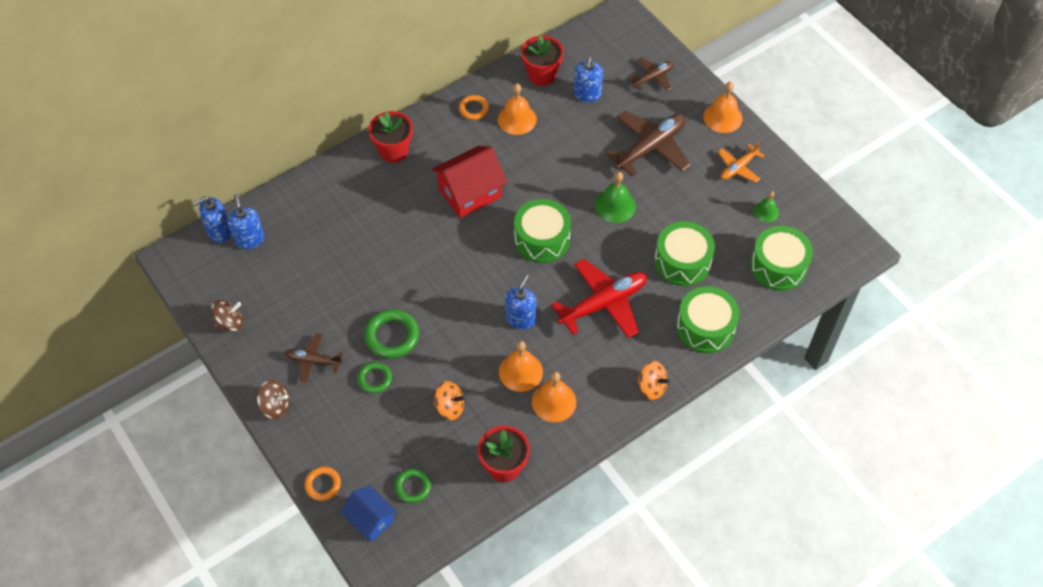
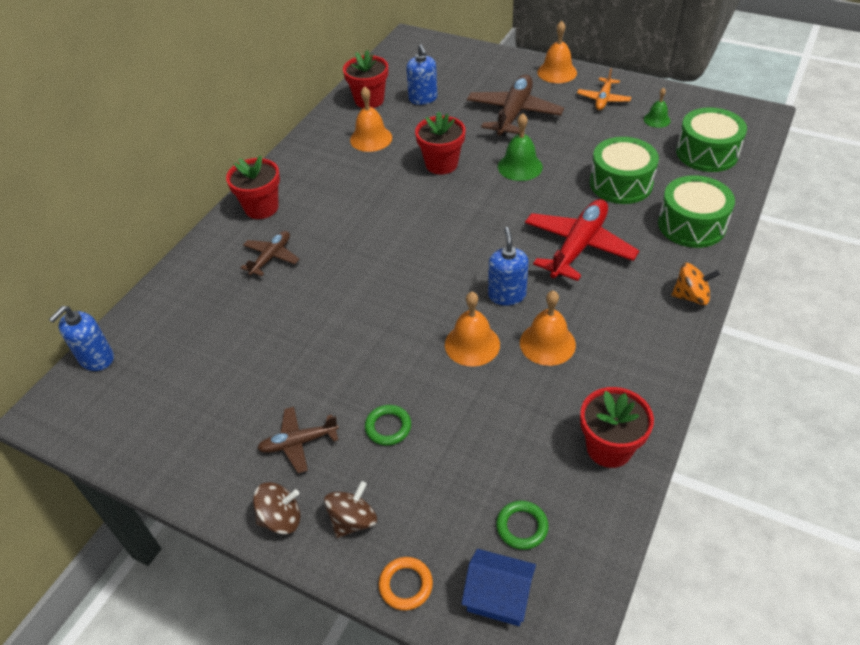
camera: 25 degrees left, 10 degrees down
(230, 323) = (163, 450): brown spinning top -> brown spinning top (353, 520)
(249, 239) = (140, 351): blue soap dispenser -> none
(392, 336) = (377, 373): green ring -> none
(450, 407) = (498, 415): orange spinning top -> none
(470, 193) = (368, 211): red house -> none
(474, 109) = (322, 146): orange ring -> none
(542, 239) = (472, 219): green drum -> none
(554, 401) = (606, 355): orange bell -> orange bell (472, 344)
(555, 173) = (441, 164): none -> red flower pot
(653, 77) = (472, 68): brown plane -> brown plane (271, 257)

